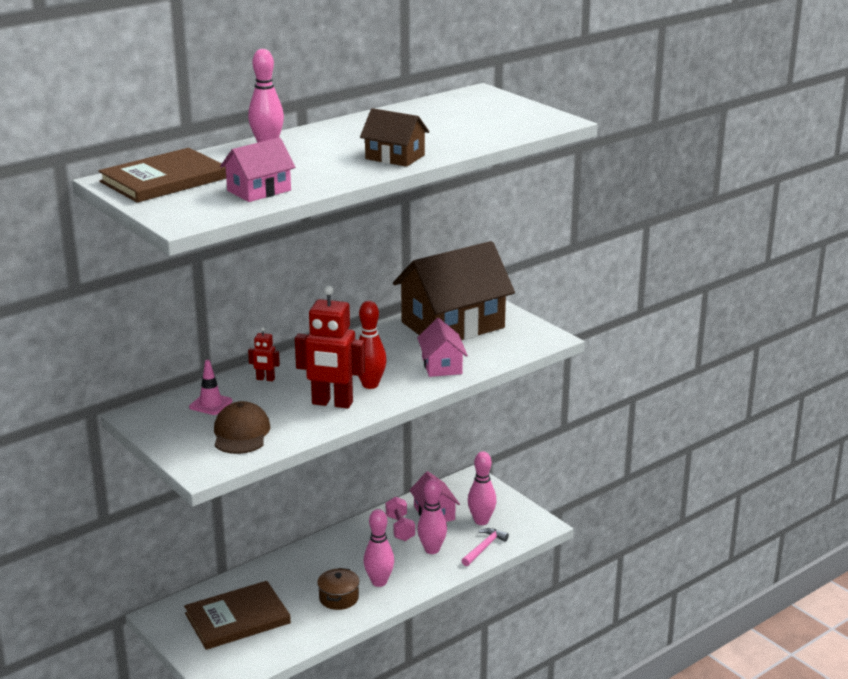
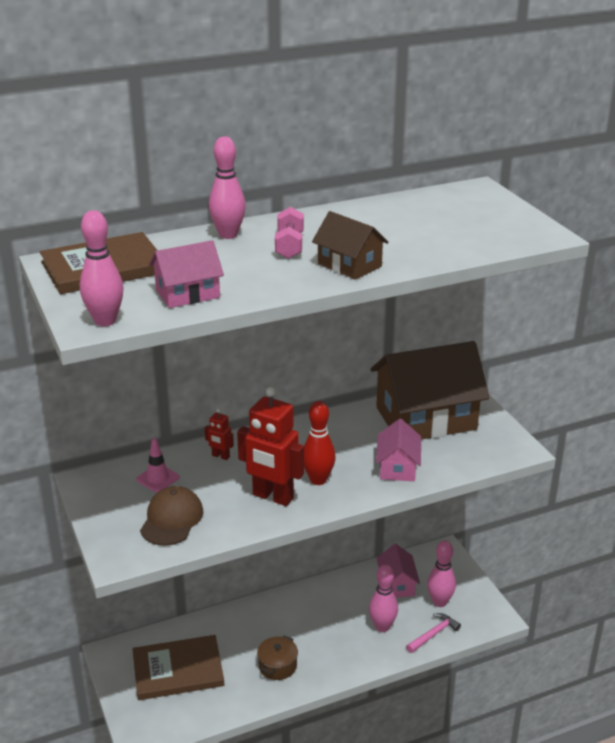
camera: 15 degrees right, 5 degrees up
(379, 582) = (321, 655): pink bowling pin -> pink bowling pin (105, 321)
(400, 528) = (359, 596): pink dumbbell -> pink dumbbell (289, 246)

